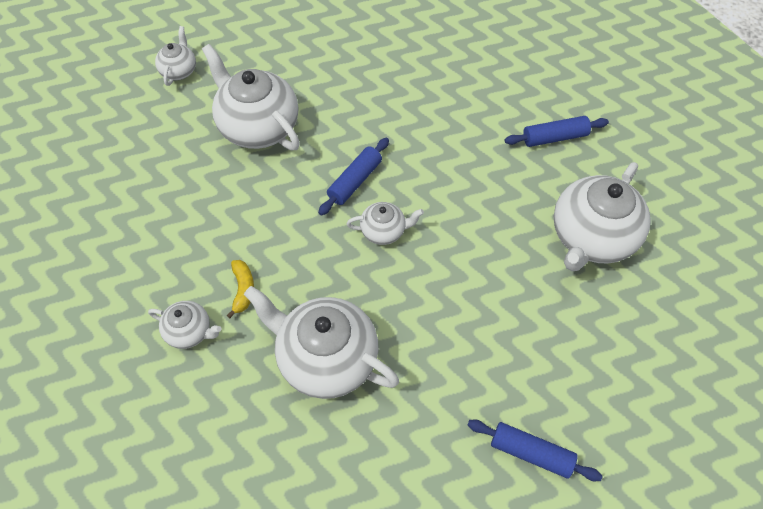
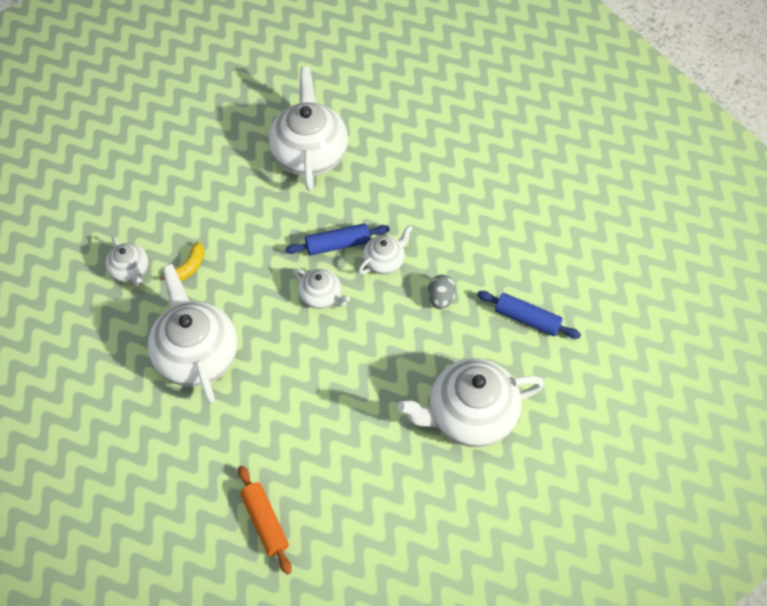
camera: 40 degrees right, 0 degrees up
(179, 70) = (295, 71): white teapot -> white teapot (384, 261)
(478, 166) = (441, 299): none -> grey egg
(531, 453) = (265, 522): blue rolling pin -> orange rolling pin

